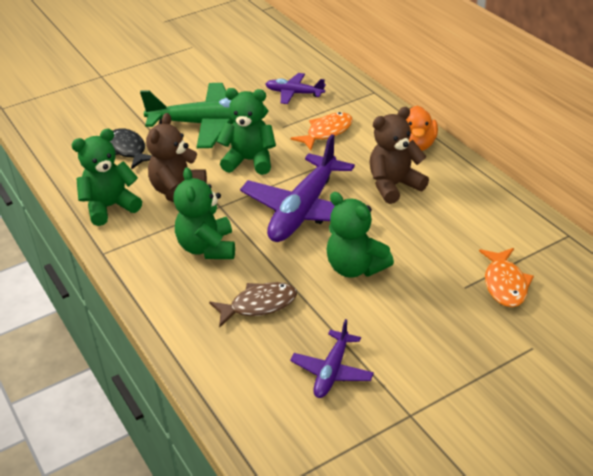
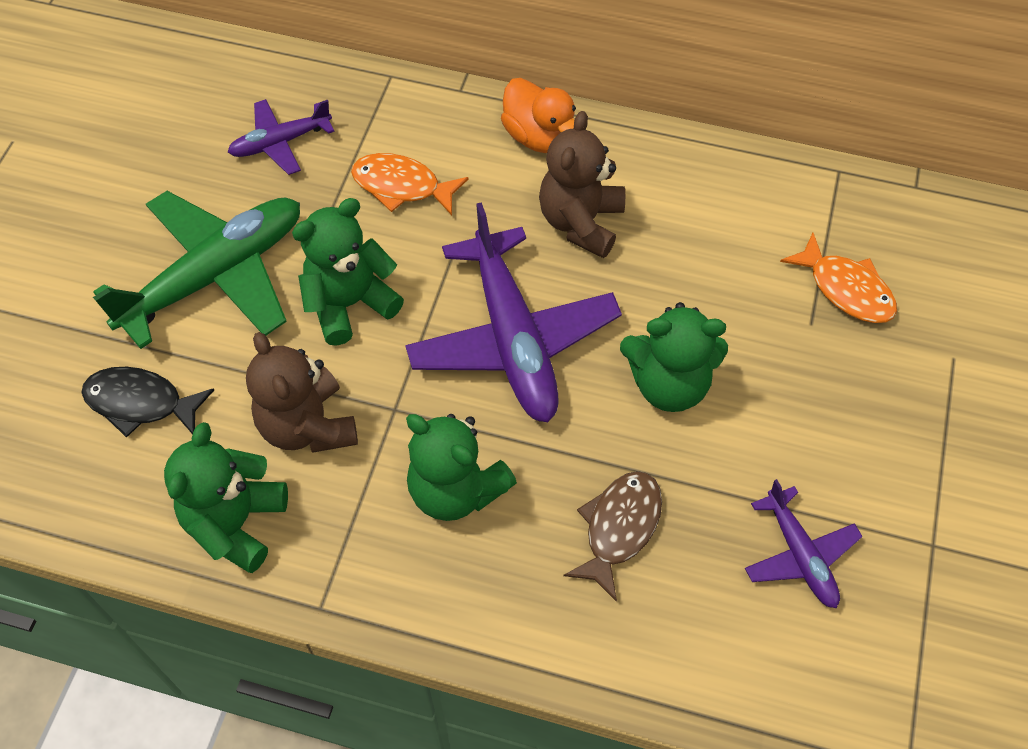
camera: 45 degrees left, 20 degrees up
(327, 132) = (402, 186): orange fish -> orange fish turned 75 degrees counterclockwise

